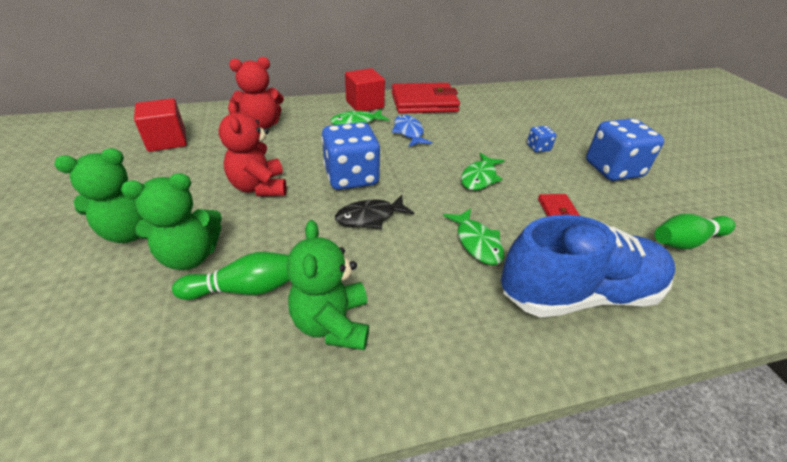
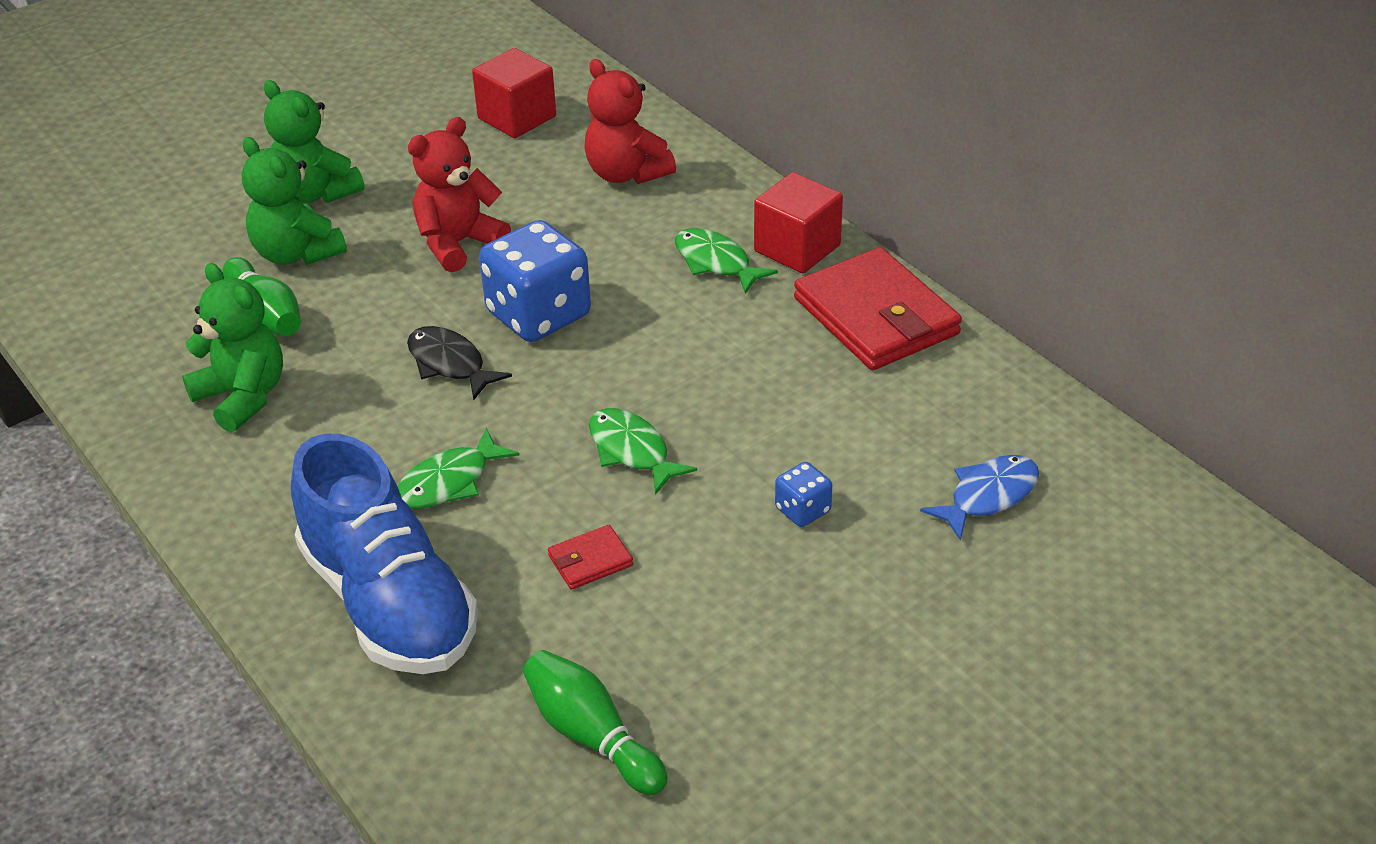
camera: 70 degrees right, 0 degrees up
(332, 323) = (243, 397): green teddy bear -> green teddy bear turned 75 degrees clockwise
(408, 132) = (730, 331): blue fish -> blue fish (988, 496)
(479, 178) = (632, 451): green fish -> green fish turned 45 degrees clockwise
(613, 169) = (792, 630): blue dice -> none

